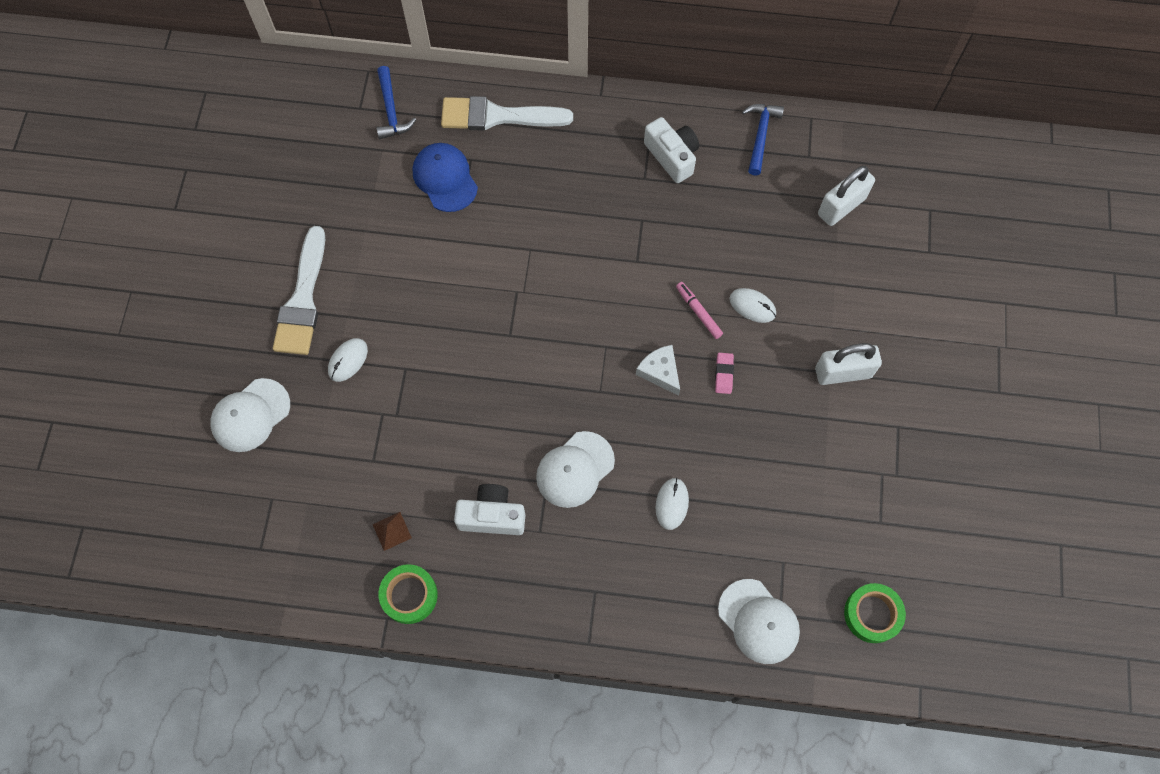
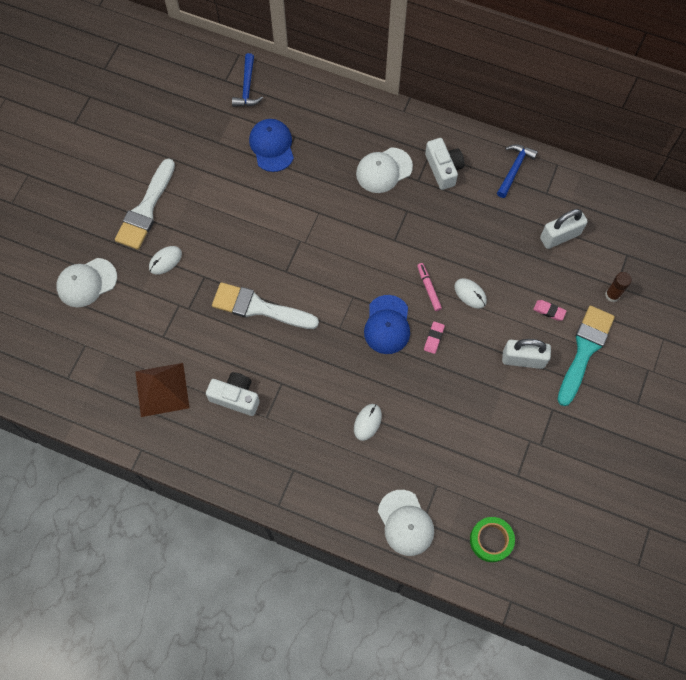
camera: 15 degrees right, 0 degrees up
(392, 531) = (162, 389): brown pyramid -> brown pyramid, size x2.19
(409, 595) = (161, 438): green tape -> none
(497, 116) = (323, 109): white brush -> white brush (259, 308)
(575, 469) = (304, 379): white cap -> white cap (384, 170)
(660, 372) = (387, 325): white cheese -> blue cap
(856, 303) = (549, 311): none -> pink eraser
(915, 342) = (584, 350): none -> turquoise brush
(927, 264) = (612, 295): none -> brown glue stick

